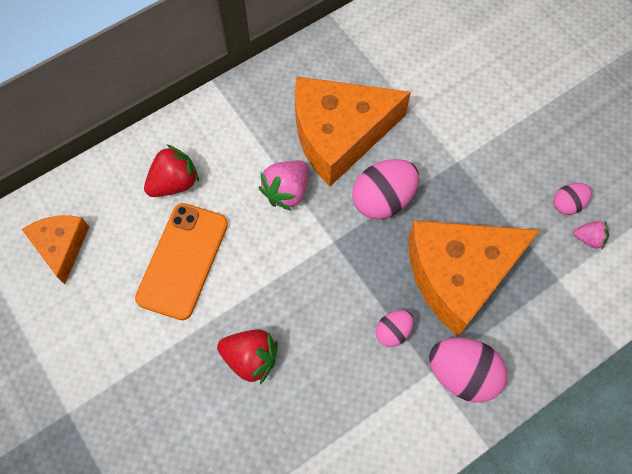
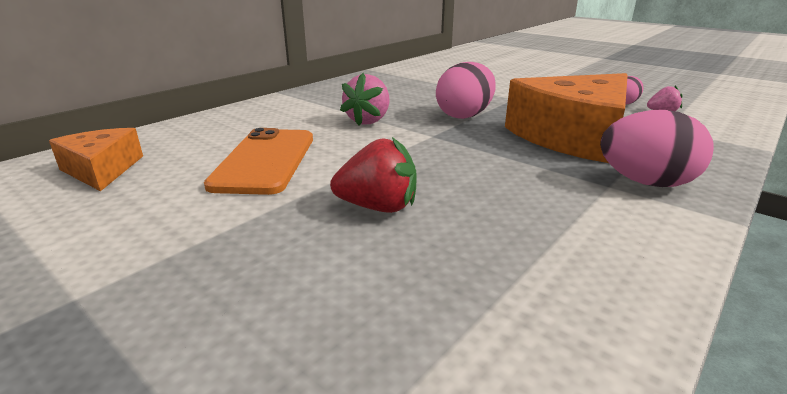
camera: 15 degrees left, 40 degrees down
(174, 183) = (247, 128): red strawberry -> none
(339, 134) = (403, 98): orange cheese -> none
(393, 332) = (540, 169): pink egg -> none

